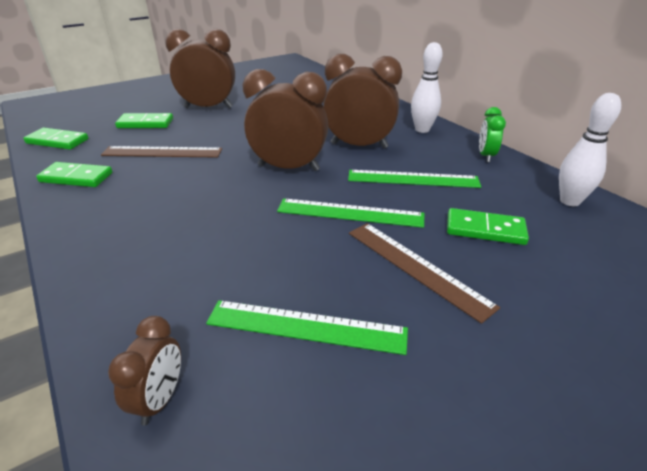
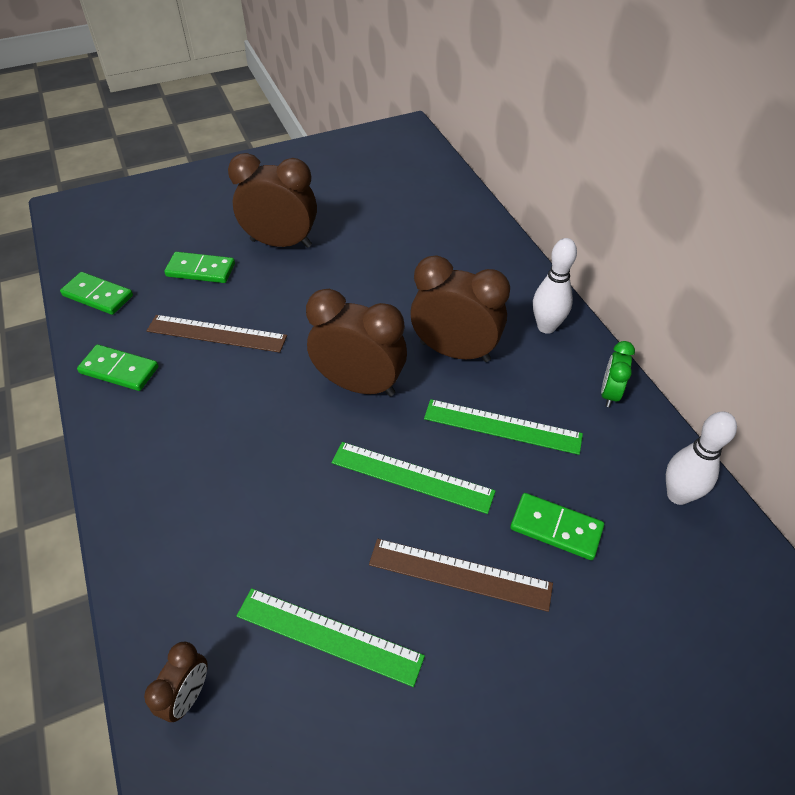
camera: 10 degrees right, 15 degrees up
(416, 267) = (460, 574): brown ruler -> brown ruler turned 45 degrees counterclockwise

